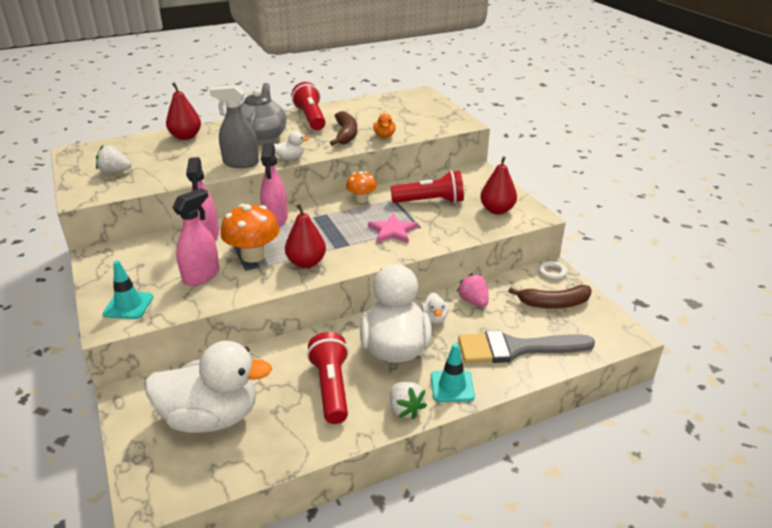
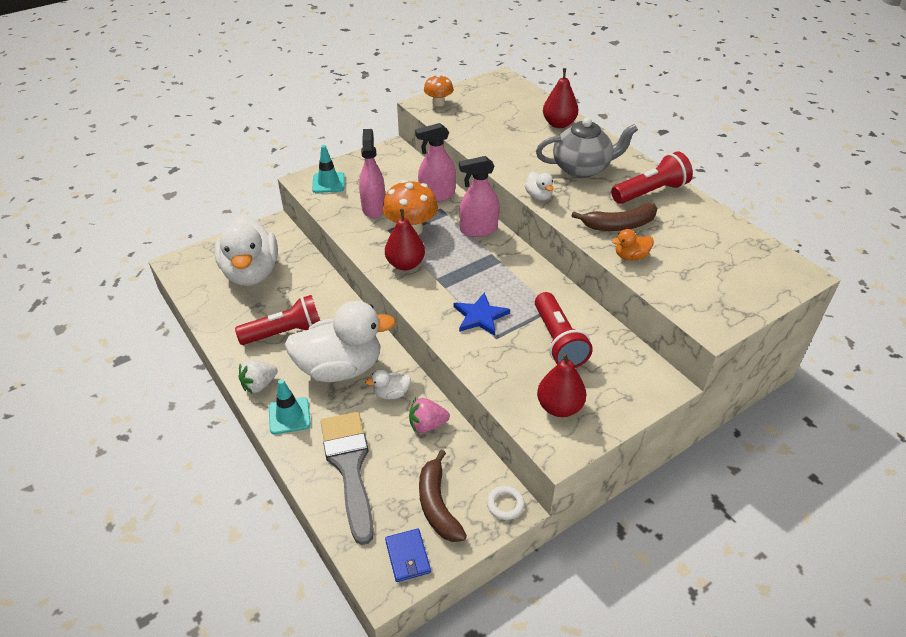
camera: 80 degrees right, 10 degrees up
(115, 172) = (471, 107): white strawberry -> none
(201, 276) = (373, 208): pink spray bottle -> pink spray bottle turned 120 degrees counterclockwise
(241, 163) = (515, 168): grey spray bottle -> none
(361, 199) = (541, 283): orange mushroom -> orange mushroom (438, 103)
(392, 231) = (480, 316): pink star -> blue star
(473, 301) = (427, 425): pink strawberry -> pink strawberry turned 150 degrees counterclockwise
(601, 322) = (407, 556): none -> blue wallet

